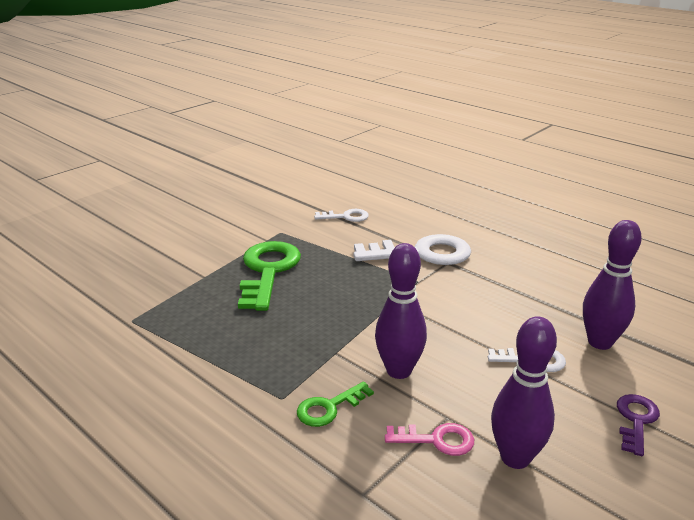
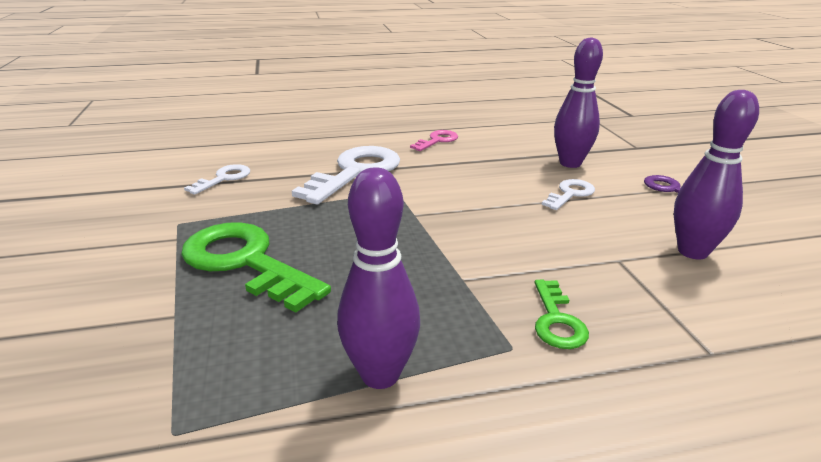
camera: 55 degrees left, 0 degrees up
(399, 371) = (529, 256): purple bowling pin -> purple bowling pin (380, 375)
(437, 440) = (649, 278): pink key -> pink key (437, 140)

